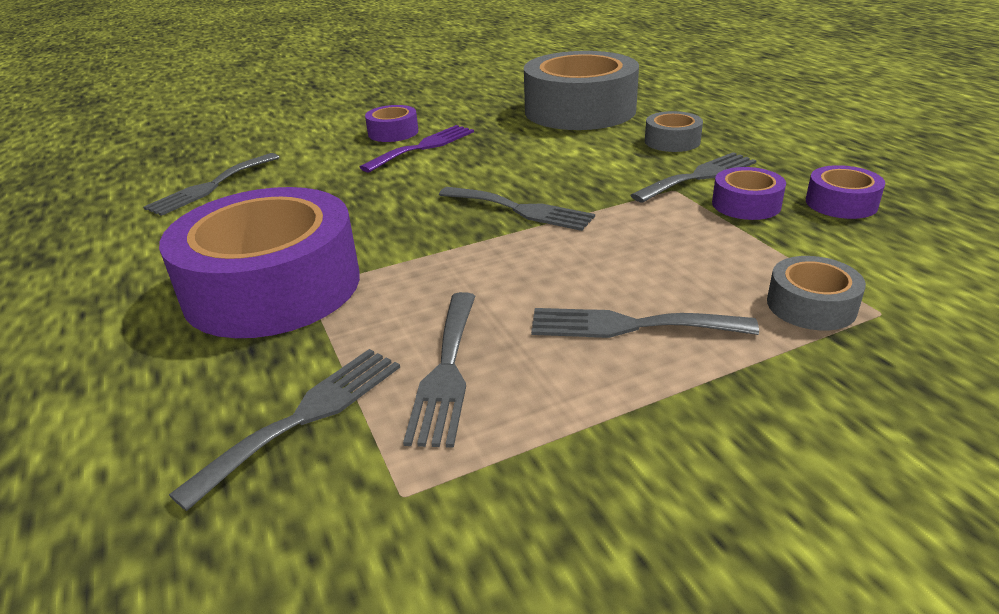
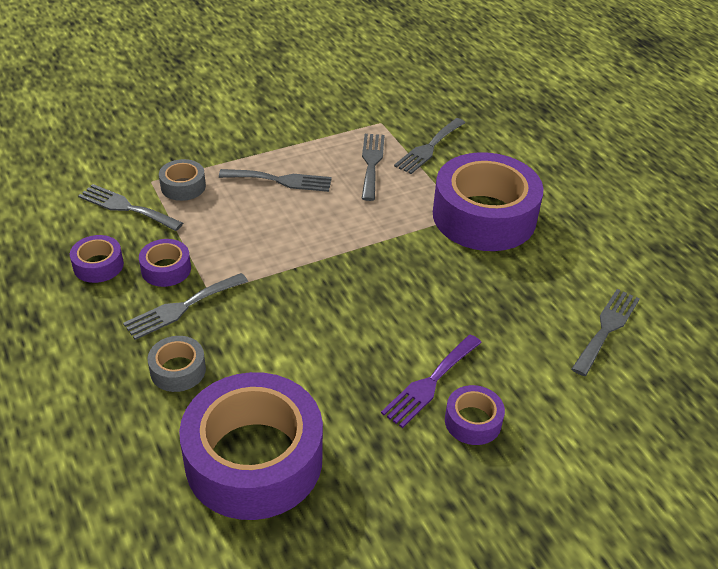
camera: 175 degrees right, 10 degrees up
(520, 210) = (333, 276): grey fork -> grey fork (126, 207)
(580, 110) = (254, 459): grey tape -> purple tape

